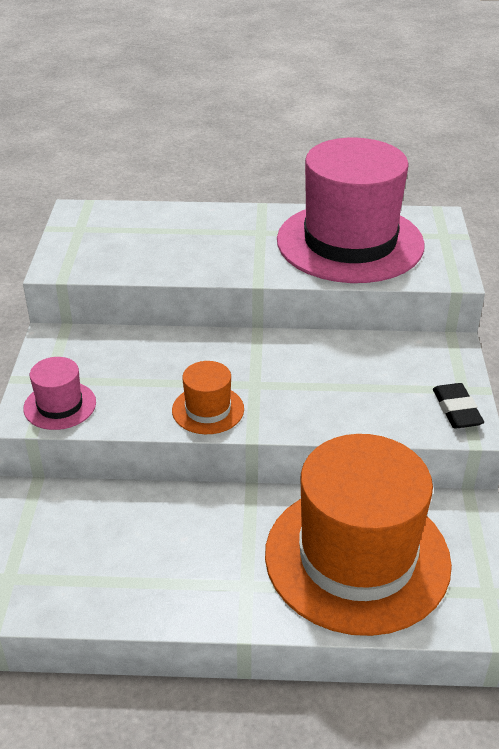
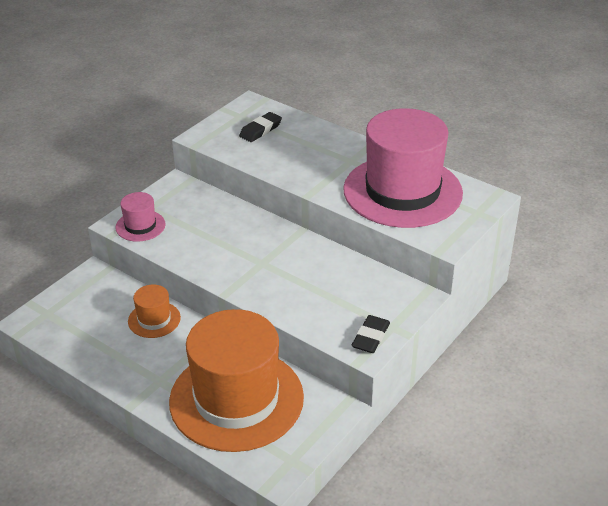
camera: 35 degrees right, 0 degrees up
(122, 235) = (260, 130): none -> black eraser
(208, 410) = (218, 266): orange hat -> orange hat (154, 319)

